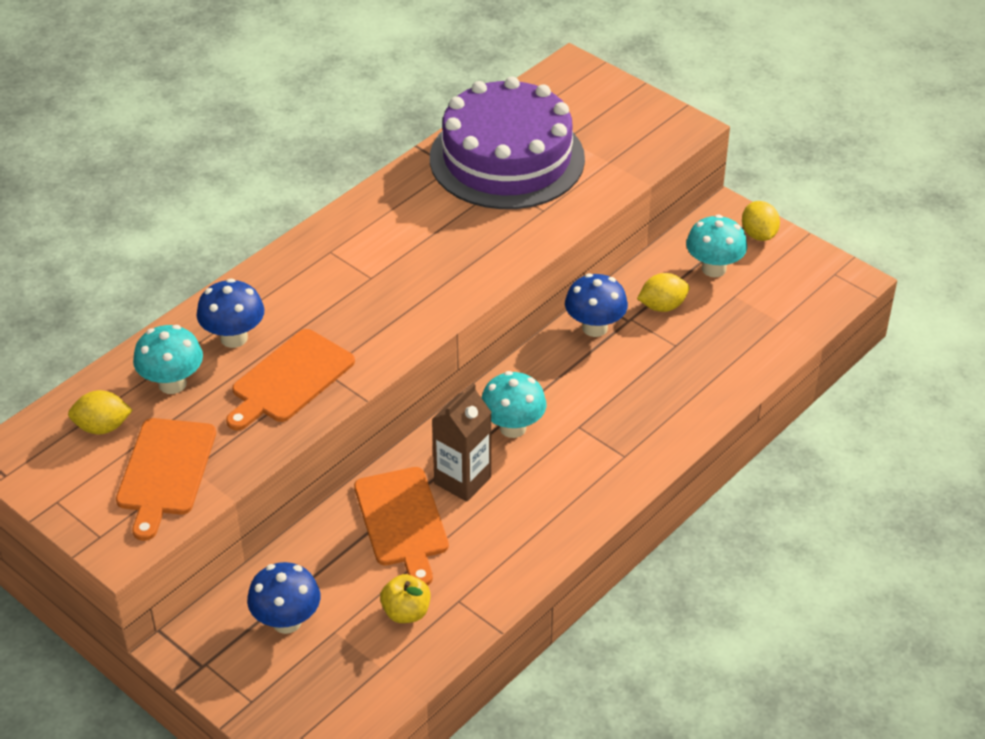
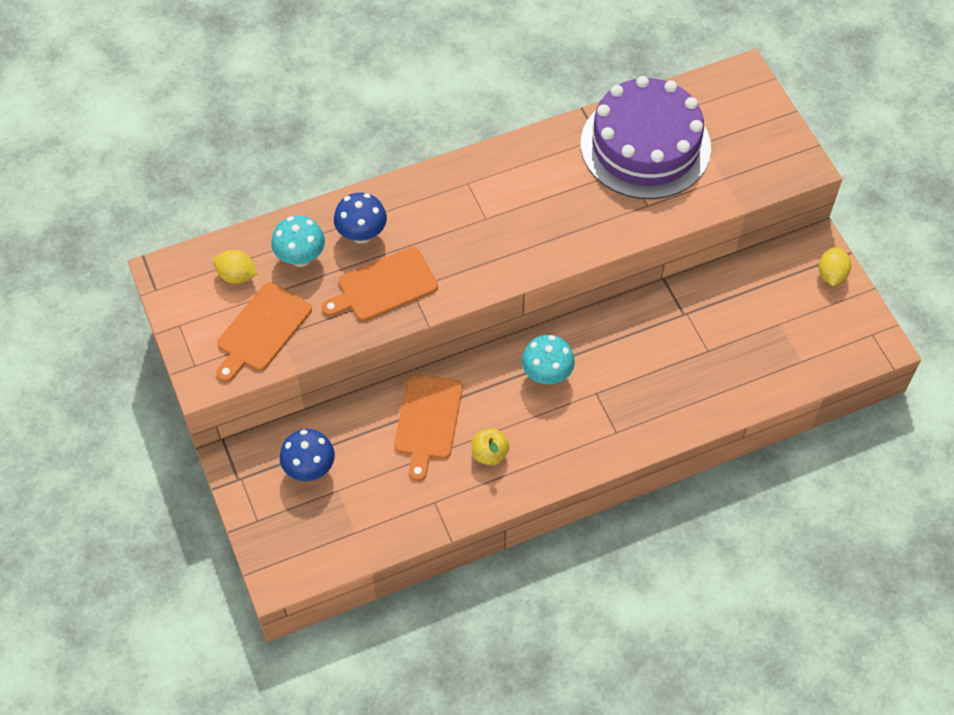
camera: 25 degrees right, 15 degrees up
(406, 612) = (393, 496): yellow apple -> yellow apple (489, 454)
(462, 480) = (487, 404): brown carton -> none
(594, 328) = (654, 311): blue mushroom -> none
(662, 306) = (717, 312): yellow lemon -> none
(713, 269) = (777, 293): turquoise mushroom -> none

